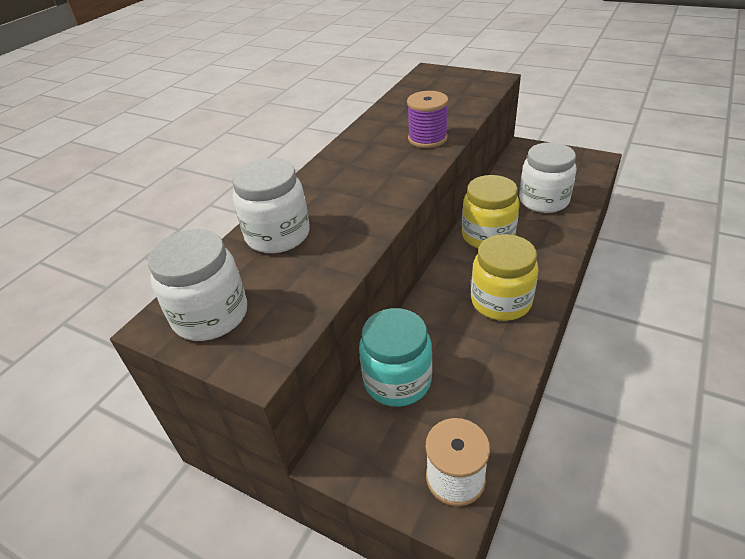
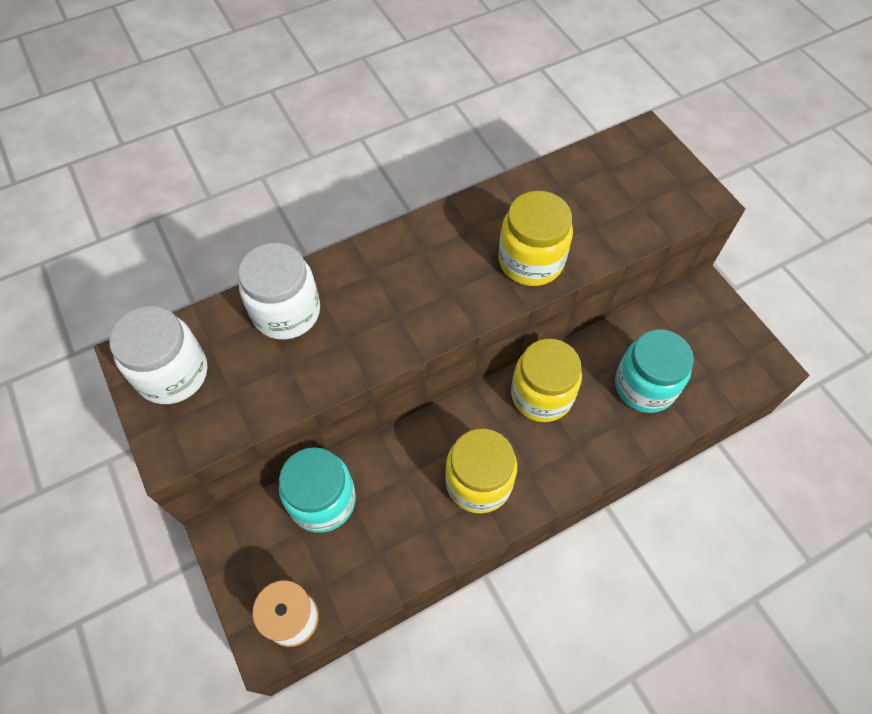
camera: 30 degrees right, 20 degrees up
(427, 138) = (530, 261): purple spool -> yellow jar
(543, 200) = (644, 386): white jar -> turquoise jar

